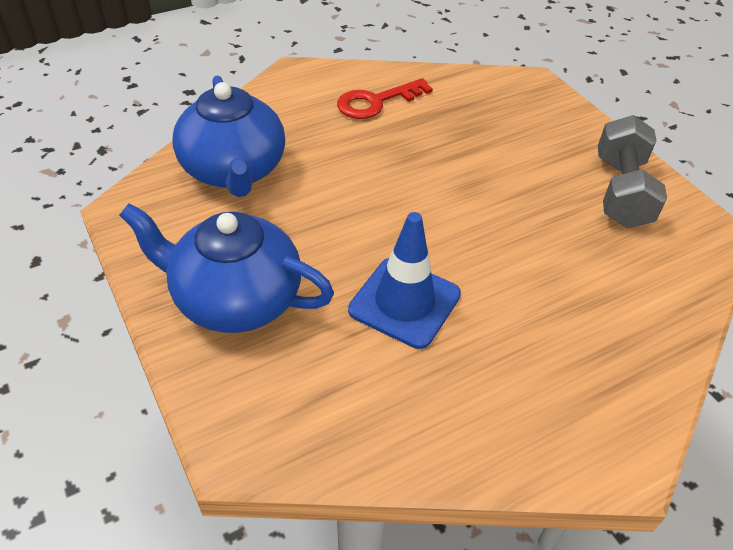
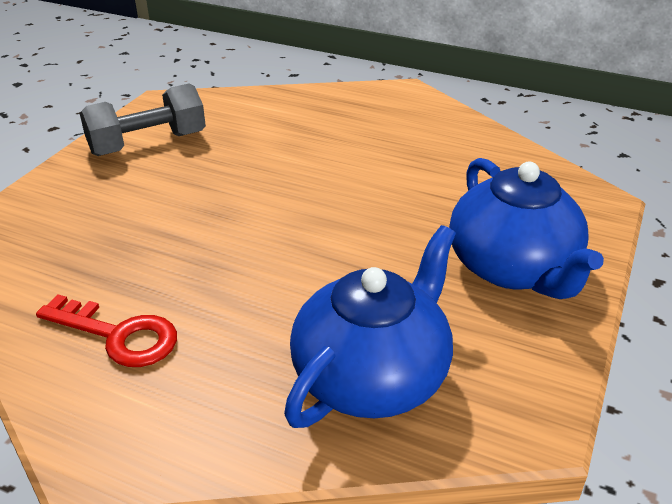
camera: 125 degrees left, 10 degrees down
(404, 302) = (398, 190): blue traffic cone -> none

